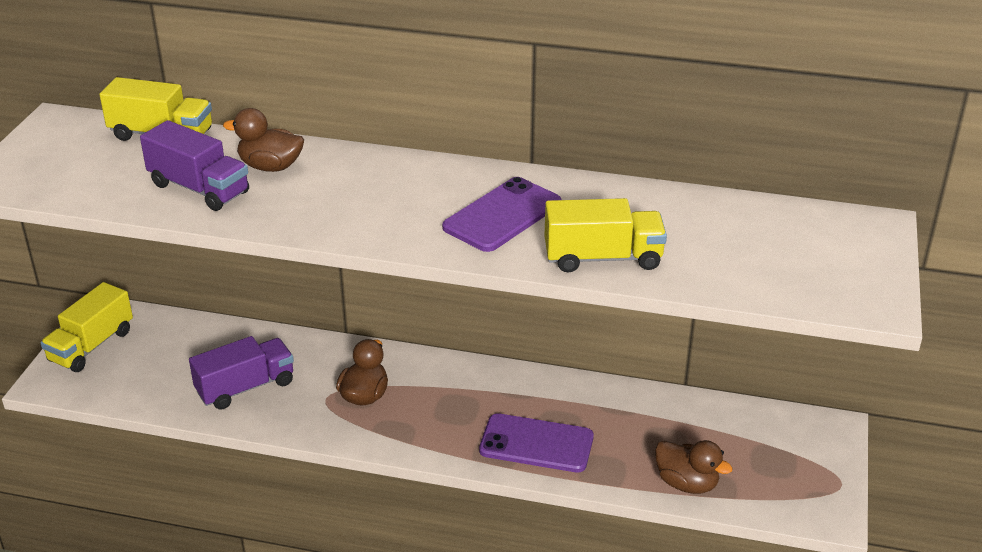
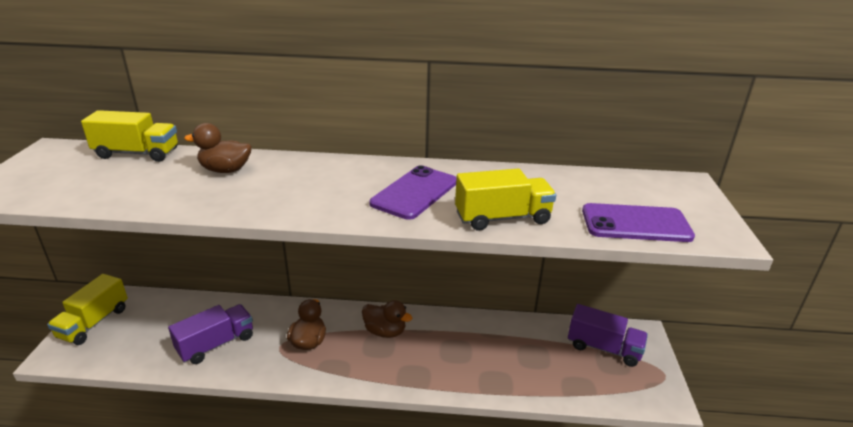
camera: 10 degrees left, 5 degrees down
(199, 189) = (165, 188): purple truck -> purple truck (603, 348)
(536, 443) = (442, 366): purple phone -> purple phone (635, 223)
(687, 483) = (558, 386): brown duck -> brown duck (385, 331)

